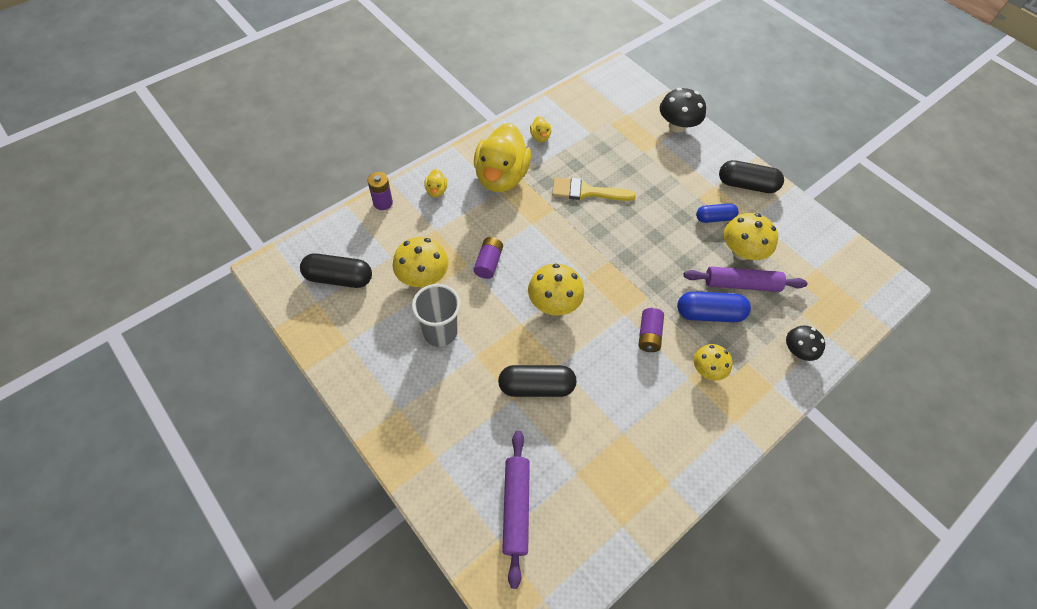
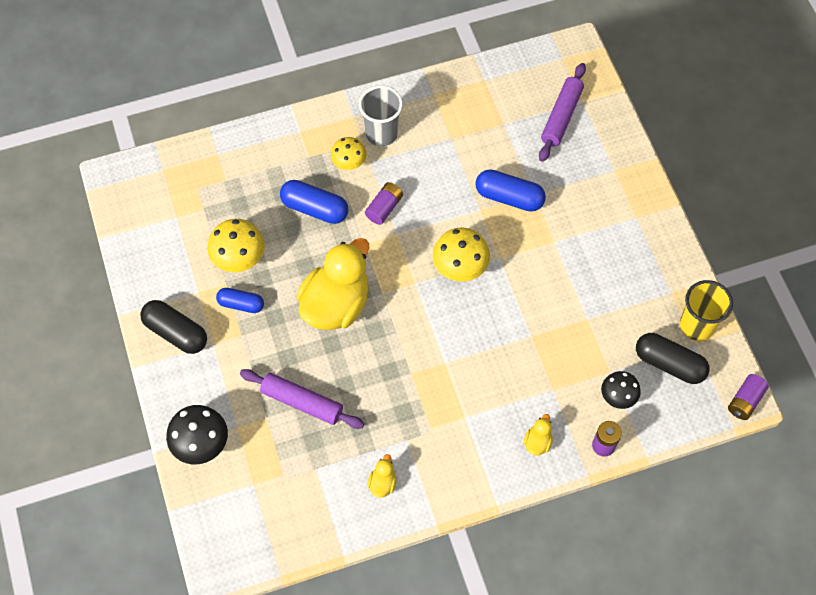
camera: 155 degrees left, 5 degrees up
(318, 319) = (696, 325): none -> yellow cup
(423, 277) = (582, 337): yellow mushroom -> none
(440, 332) = (580, 274): grey cup -> grey cup (381, 133)
(488, 263) = (509, 331): purple battery -> purple battery (745, 401)
(501, 177) = (455, 437): yellow duck -> yellow duck (336, 304)
(536, 386) = (509, 197): black capsule -> blue capsule
(586, 192) = (364, 384): yellow brush -> none
(741, 284) = (263, 225): purple rolling pin -> purple rolling pin (302, 402)
(797, 351) = (256, 151): black mushroom -> black mushroom (618, 396)

